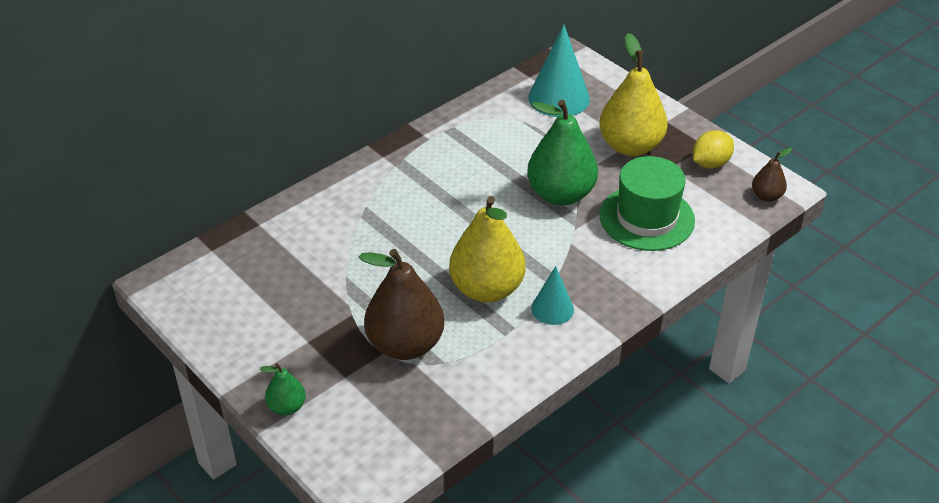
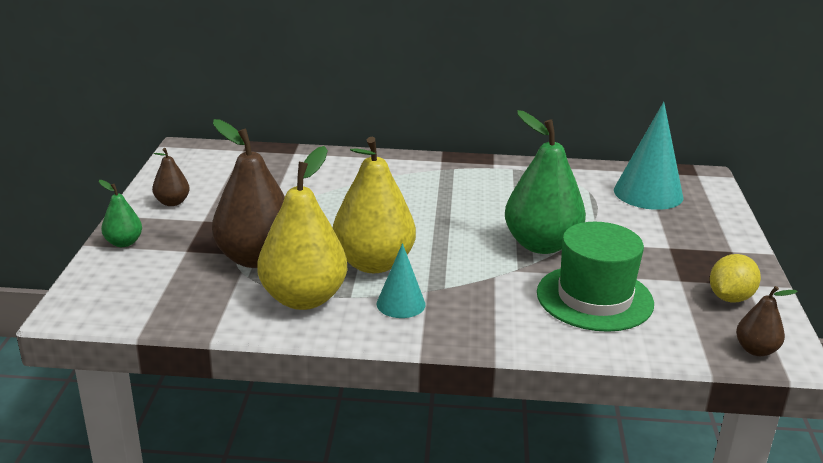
camera: 45 degrees right, 15 degrees down
(253, 343) = (172, 202): none -> brown pear
(630, 146) = (664, 249): yellow pear -> yellow pear (303, 298)
(710, 163) = (730, 298): yellow lemon -> yellow lemon turned 60 degrees counterclockwise

